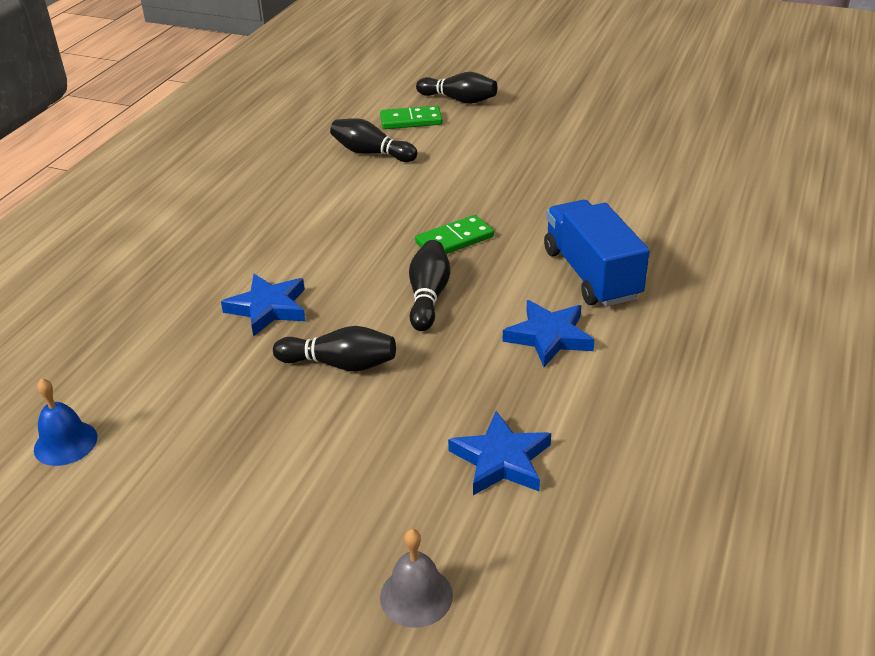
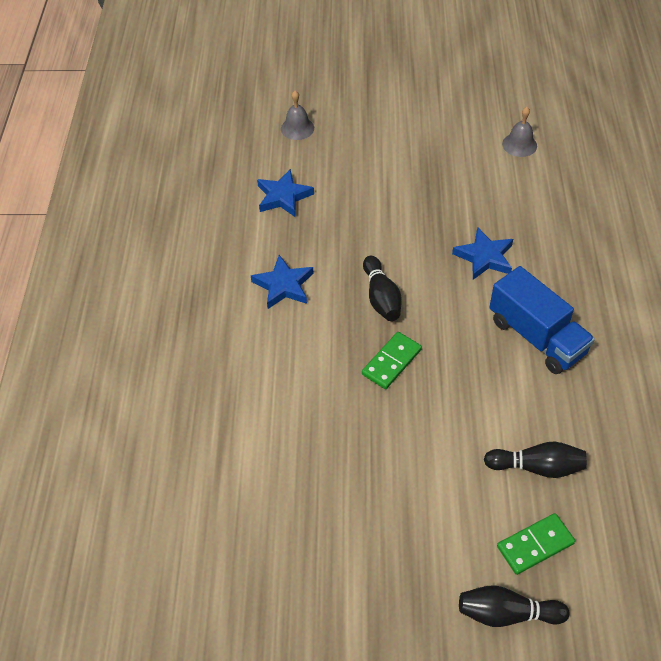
camera: 160 degrees right, 15 degrees up
(65, 443) = (519, 145): blue bell -> grey bell
(340, 364) = (407, 229): black bowling pin -> none
(591, 274) = (270, 353): blue truck -> blue truck (536, 336)

